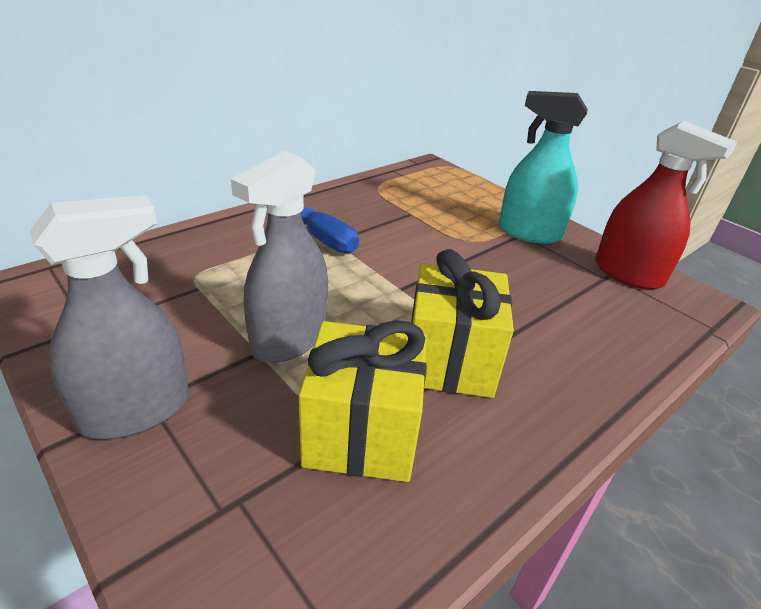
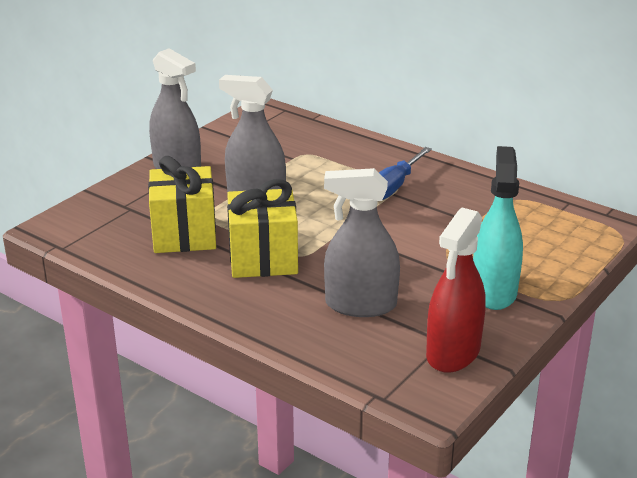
camera: 80 degrees right, 5 degrees down
(554, 307) = (360, 305): none -> grey spray bottle

